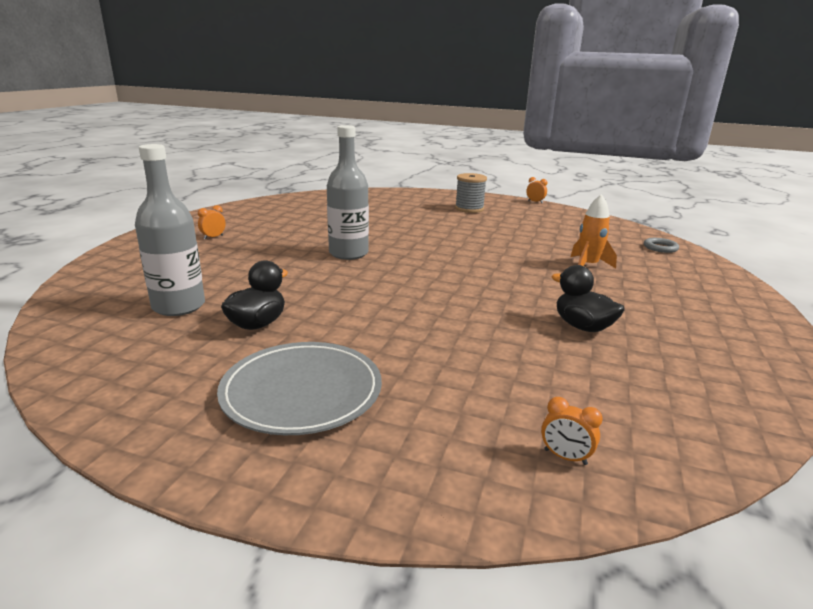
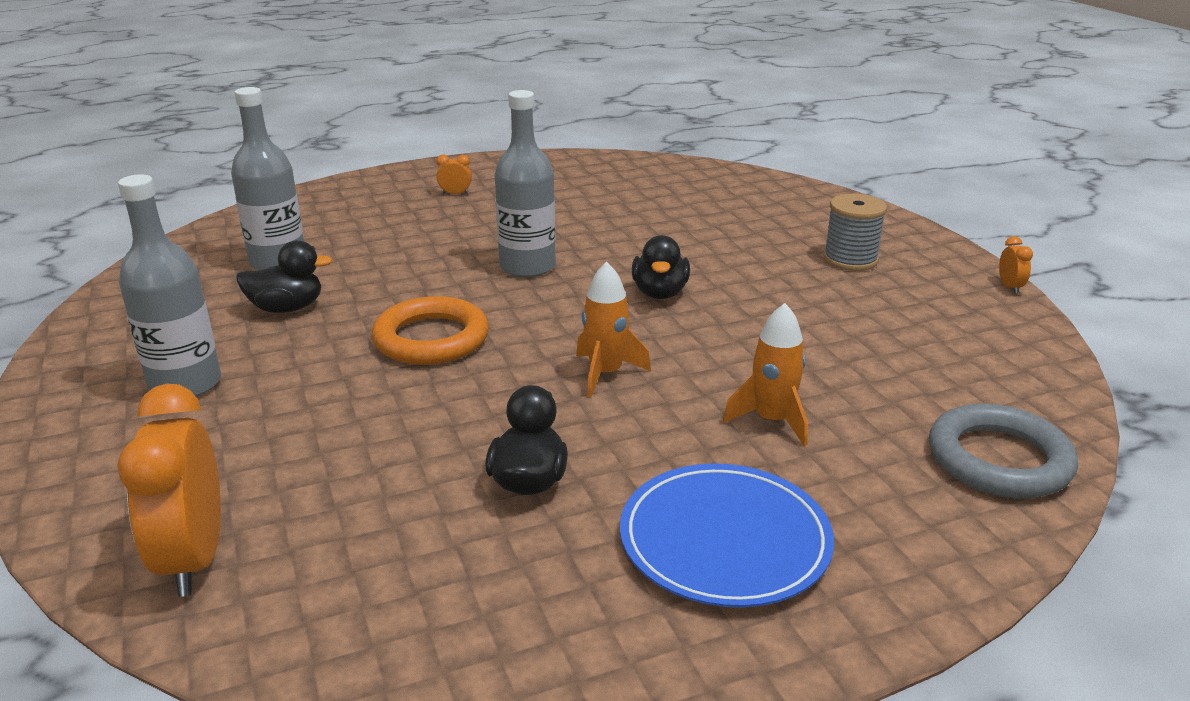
camera: 50 degrees right, 5 degrees up
(302, 391) = (185, 384): grey plate -> grey bottle
(387, 299) = (431, 339): none -> orange ring
(435, 242) = (660, 293): none -> black duck
(498, 277) = (605, 373): none -> orange rocket
(565, 457) = (194, 559): orange clock -> orange clock, size x2.33
(660, 248) = (999, 459): grey ring -> grey ring, size x1.98
(678, 306) = (724, 540): none -> blue plate

